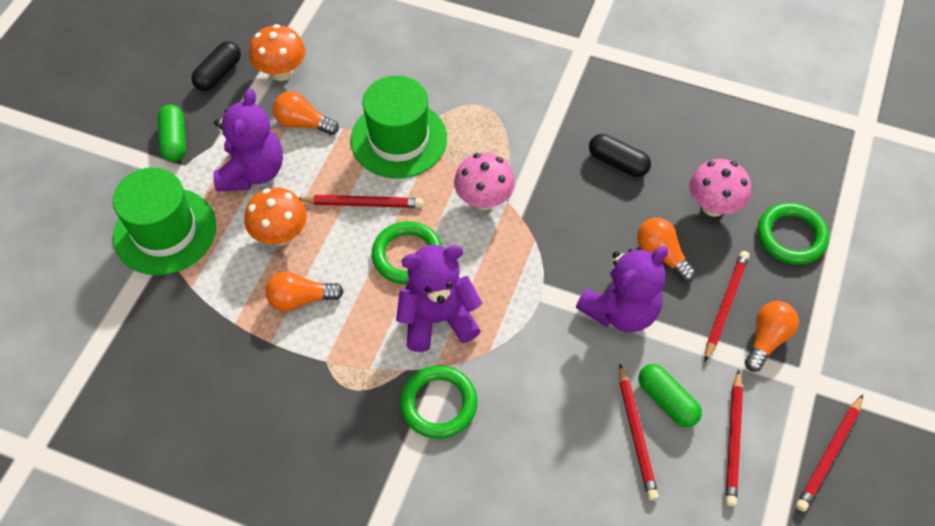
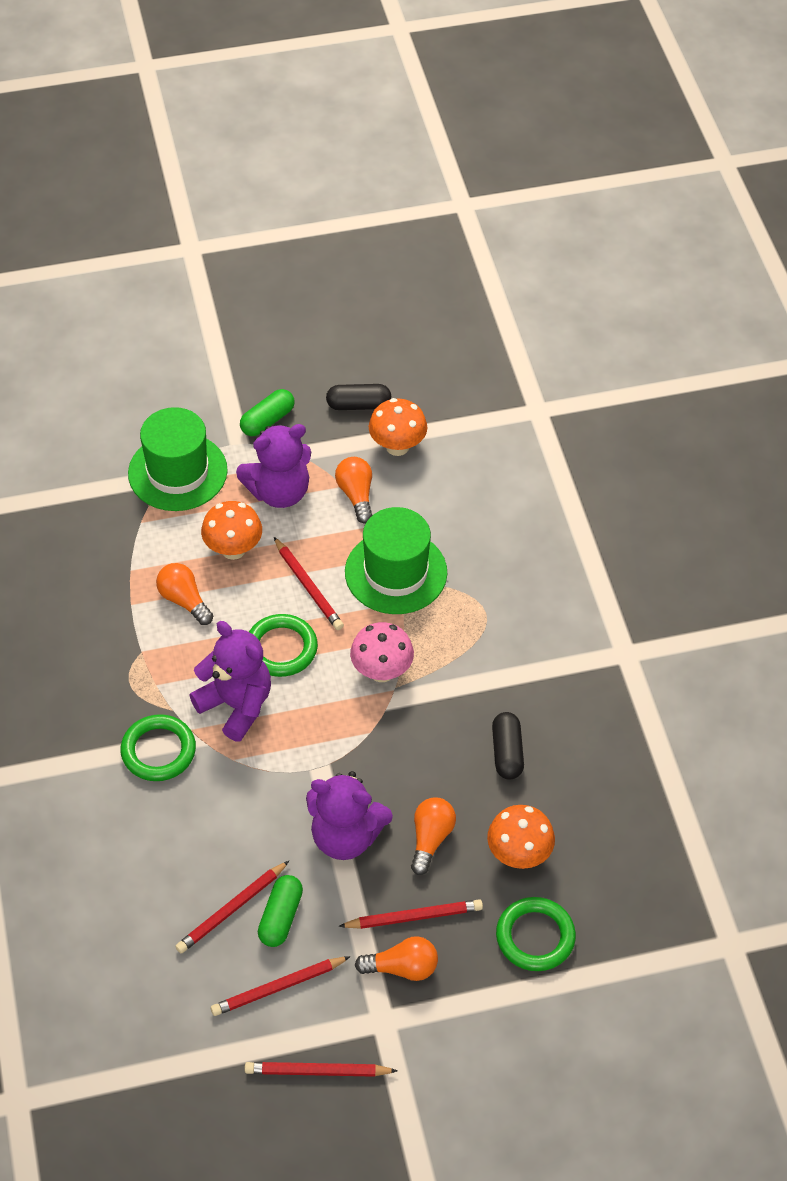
camera: 55 degrees right, 5 degrees down
(713, 206) = (519, 855): pink mushroom -> orange mushroom

